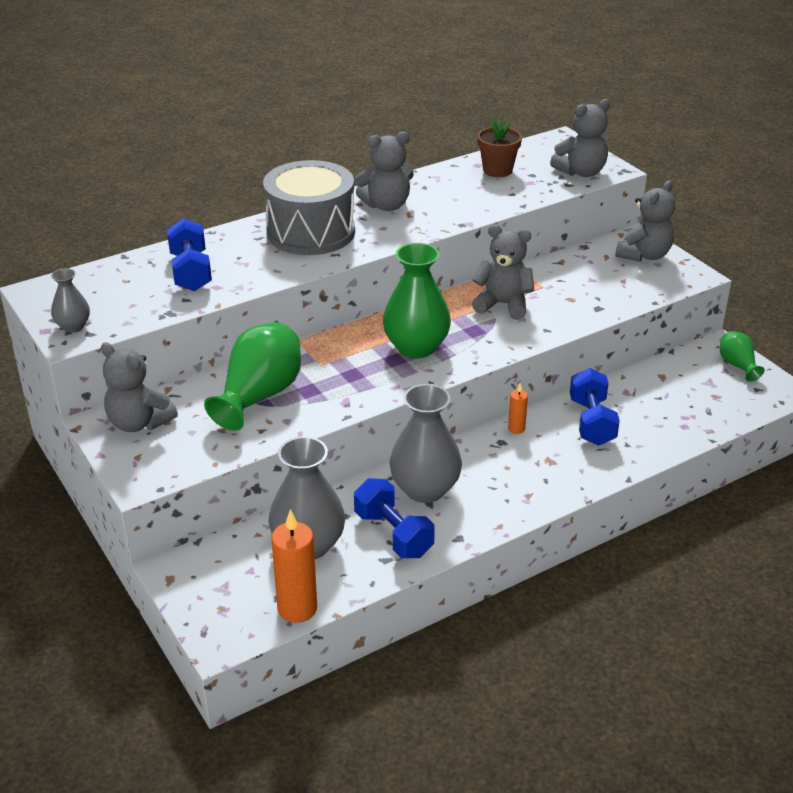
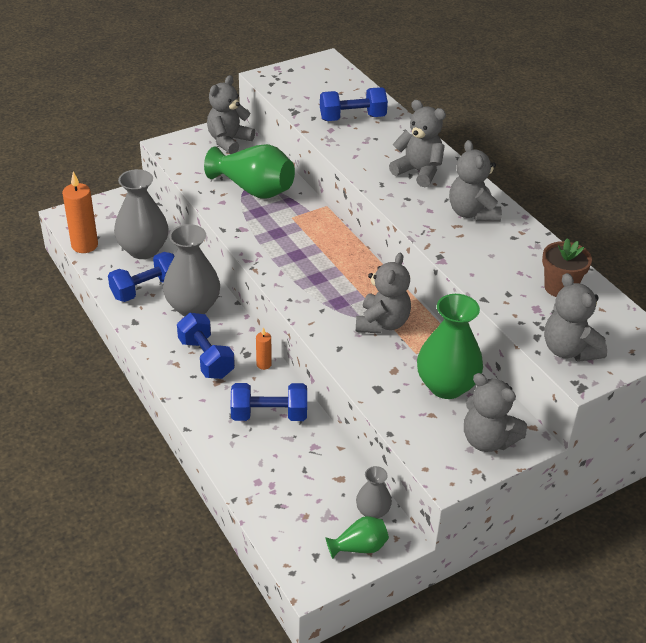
camera: 90 degrees right, 5 degrees up
(73, 326) = (281, 77): grey vase -> grey vase (372, 511)
(311, 232) = (418, 172): grey drum -> grey teddy bear
(416, 347) = (313, 267): green vase -> green vase (446, 386)
(514, 472) = (206, 358): none -> blue dumbbell

